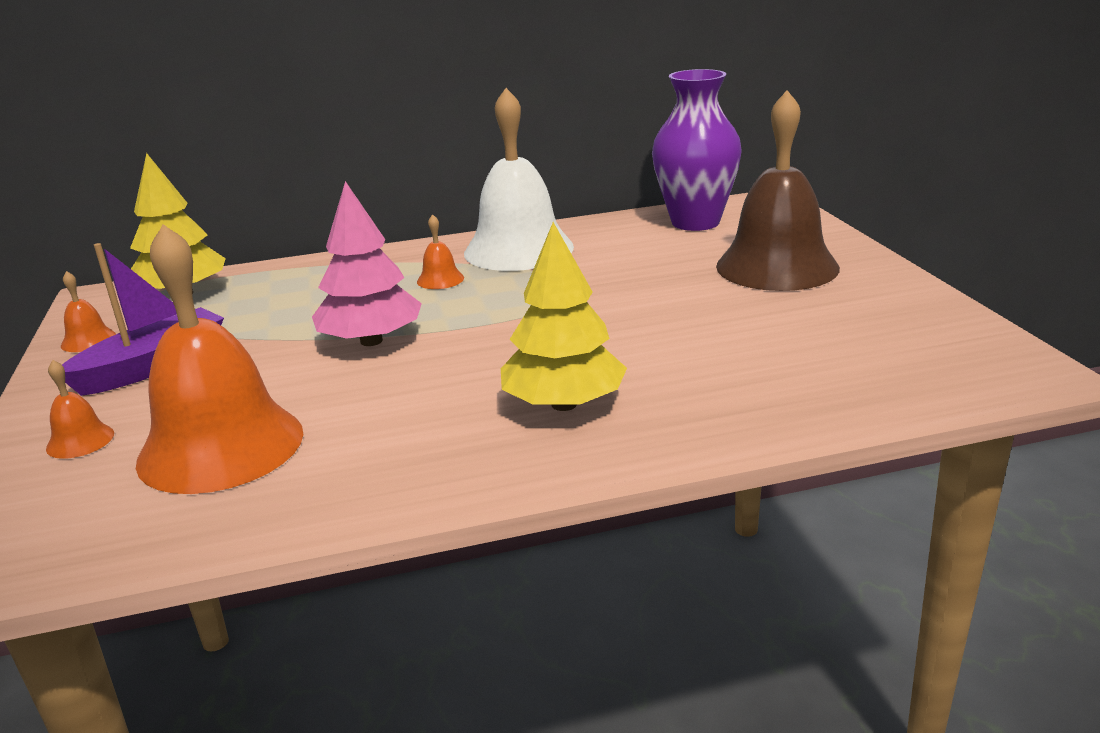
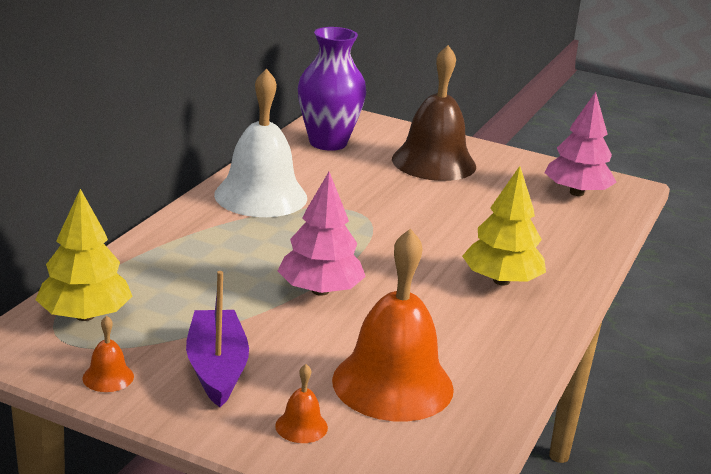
camera: 55 degrees left, 0 degrees up
(440, 279) = (260, 235): orange bell -> none
(911, 349) = (576, 193): none -> pink tree

